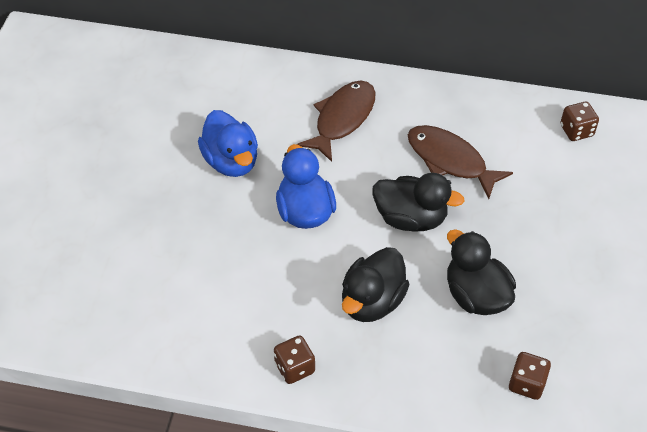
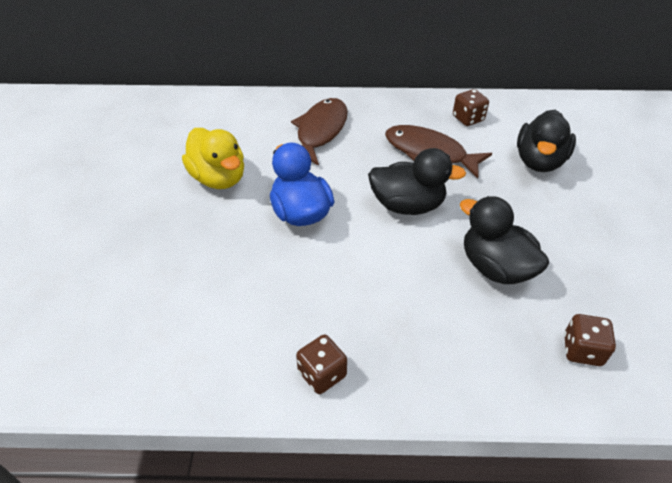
camera: 10 degrees left, 5 degrees down
(231, 161) = (219, 178): blue duck -> yellow duck
(372, 301) = (390, 289): black duck -> black duck (539, 161)
(576, 131) = (532, 117): brown dice -> brown dice (468, 118)

